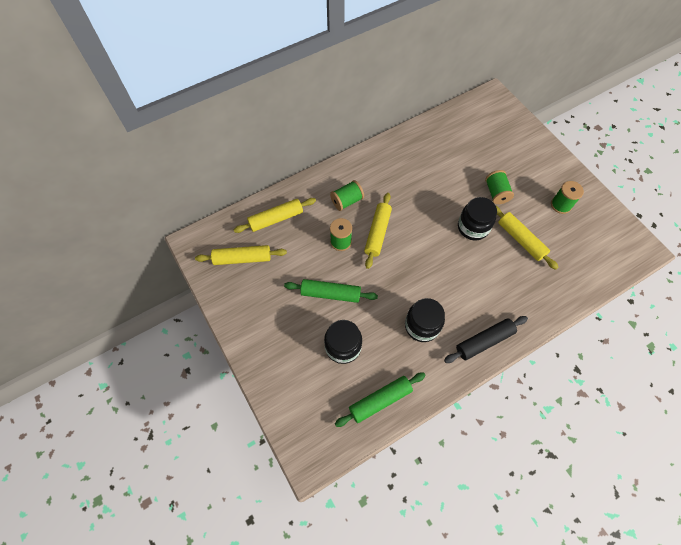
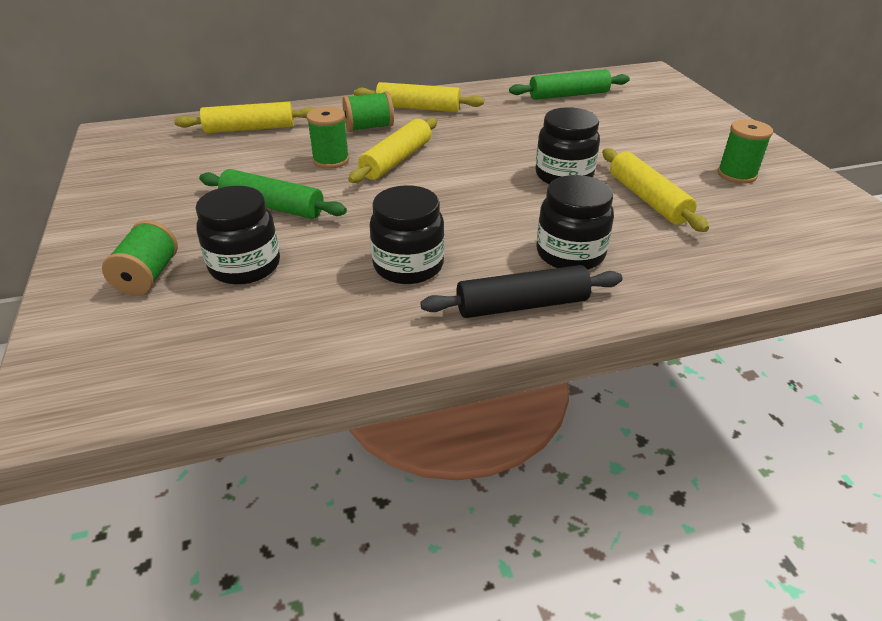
camera: 15 degrees right, 25 degrees down
(242, 258) = (167, 154): yellow rolling pin -> yellow rolling pin (418, 108)
(380, 400) = (260, 346): green rolling pin -> green rolling pin (568, 95)
(495, 297) = (570, 254): none -> black jar
(496, 193) = (621, 149): green spool -> green spool (148, 276)

